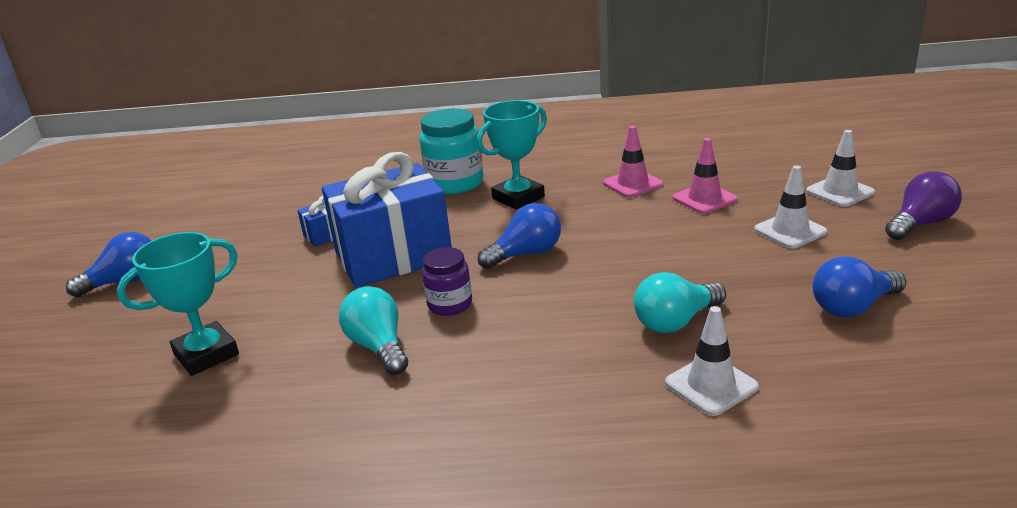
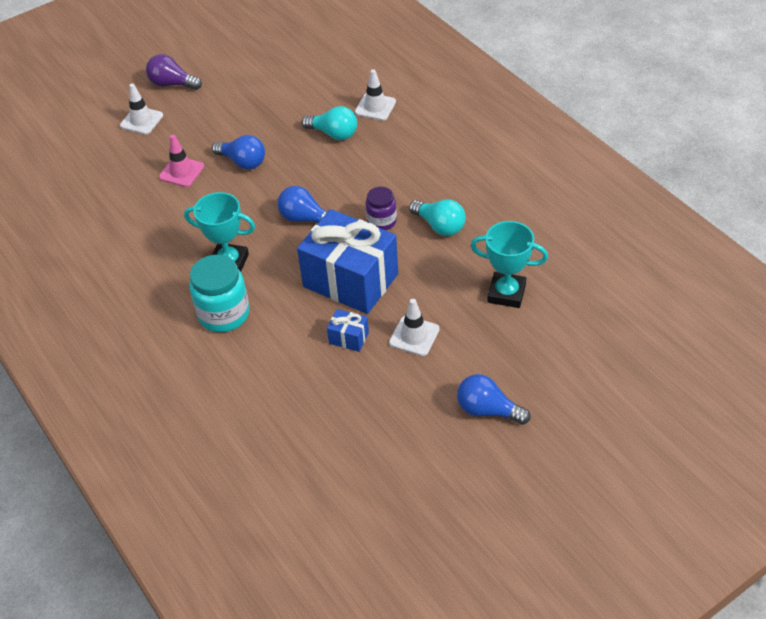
camera: 125 degrees left, 20 degrees up
(379, 347) = (439, 226): turquoise light bulb -> turquoise light bulb turned 75 degrees counterclockwise
(633, 184) = (174, 213): pink traffic cone -> none
(790, 231) = (208, 125): white traffic cone -> white traffic cone (414, 336)
(853, 307) = (279, 86): blue light bulb -> blue light bulb (243, 162)

